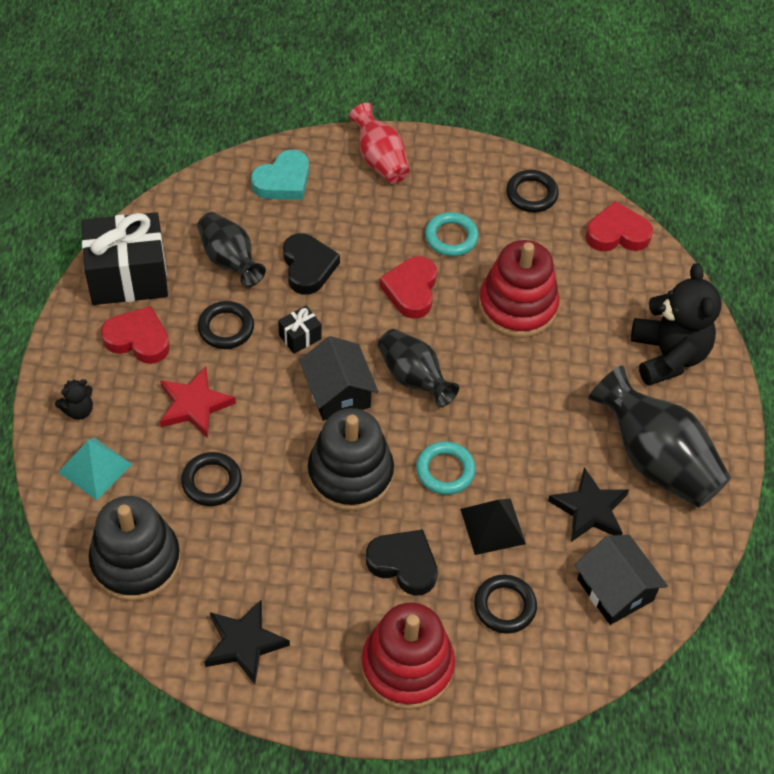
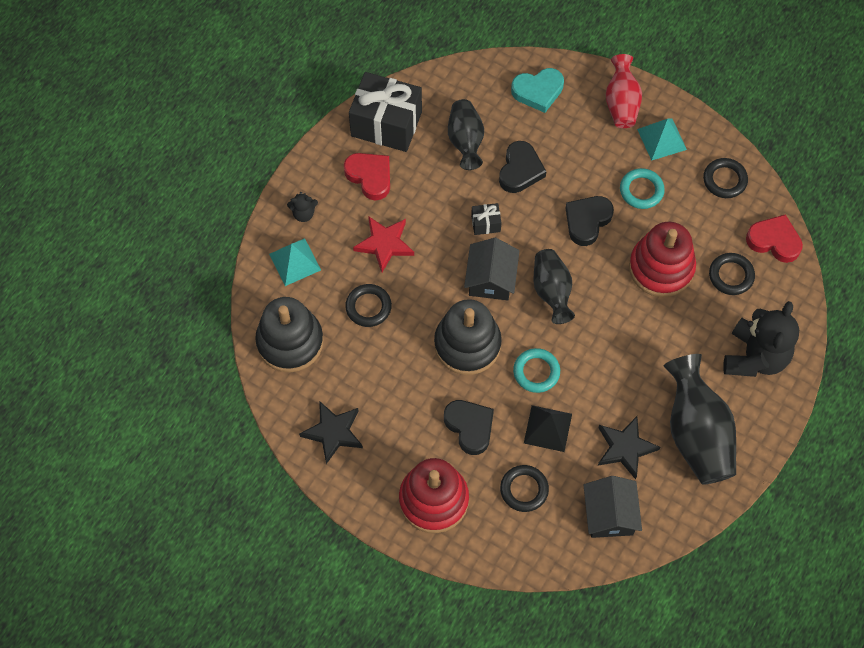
camera: 30 degrees right, 10 degrees up
(226, 328) = (436, 194): black ring -> black ring (731, 275)
(411, 290) = (587, 221): red heart -> black heart
(443, 179) = (661, 139): none -> turquoise pyramid

